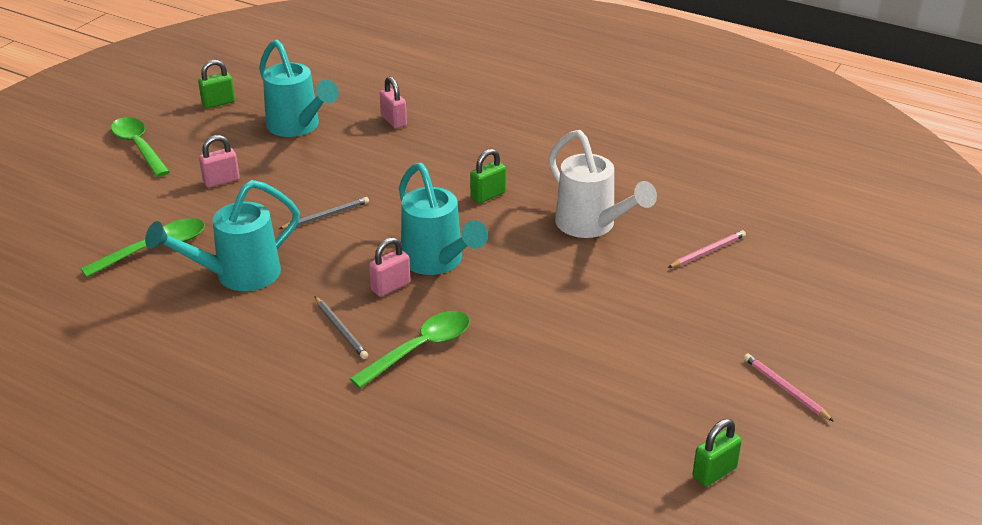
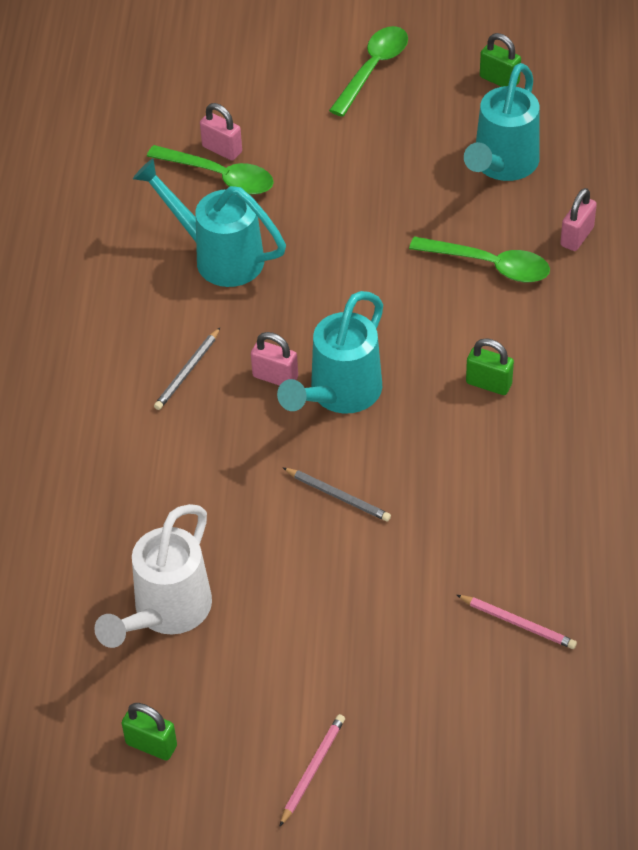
camera: 65 degrees right, 15 degrees up
(221, 181) = (360, 161): pink padlock -> pink padlock (222, 149)
(326, 216) = (358, 271): grey pencil -> grey pencil (338, 496)
(420, 349) = (195, 443): green spoon -> green spoon (489, 265)
(592, 226) = (494, 499): white watering can -> white watering can (165, 614)

